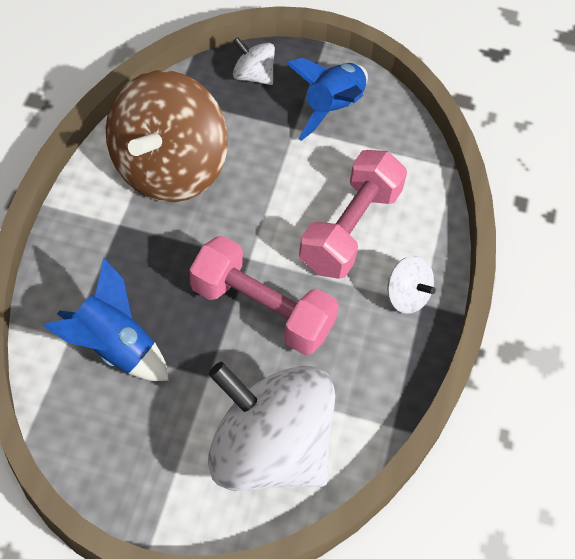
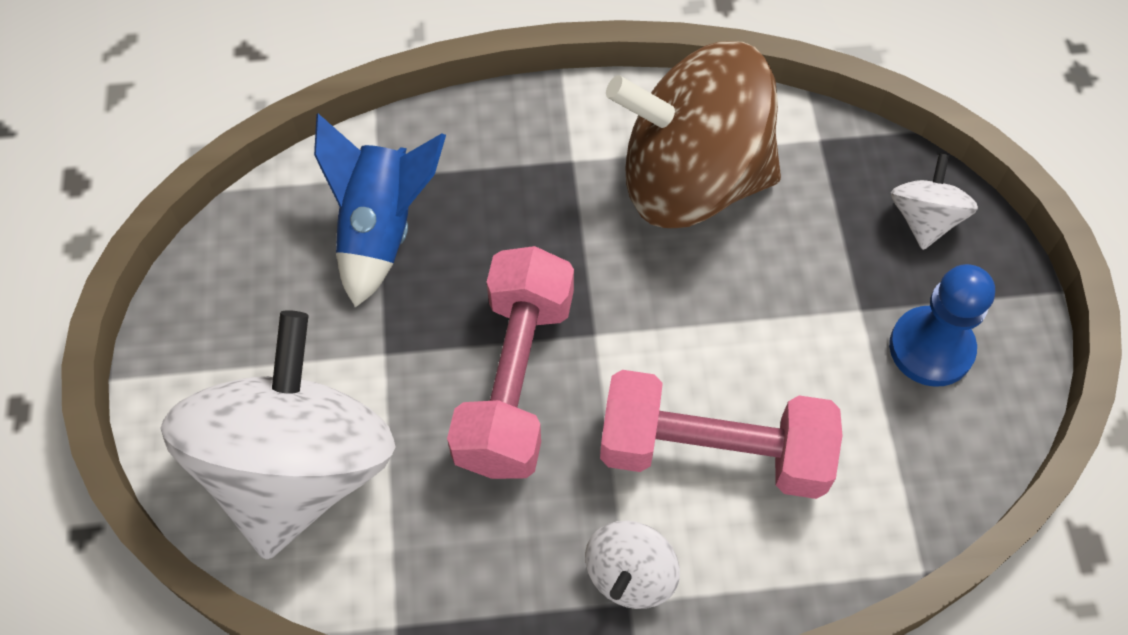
camera: 75 degrees right, 5 degrees up
(332, 108) = (931, 348): blue rocket -> blue pawn

